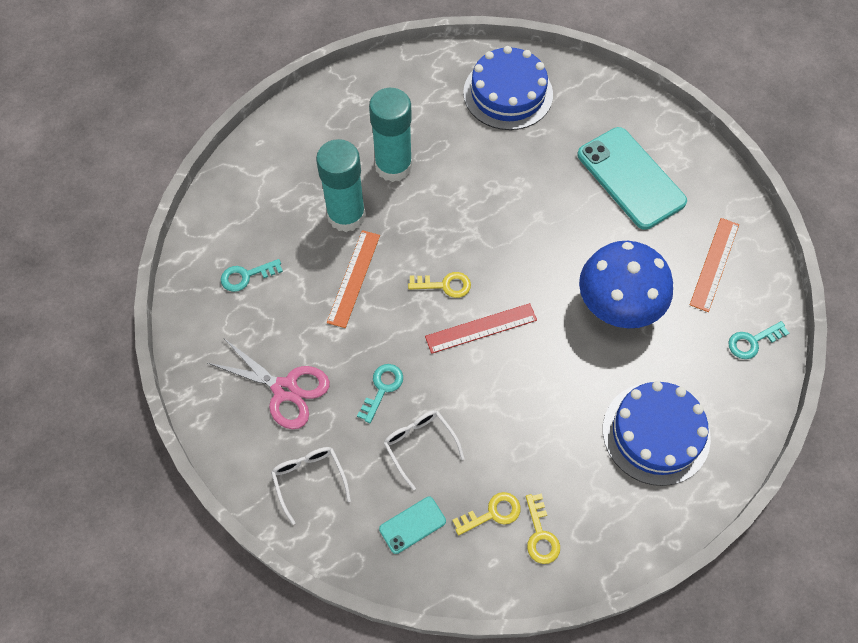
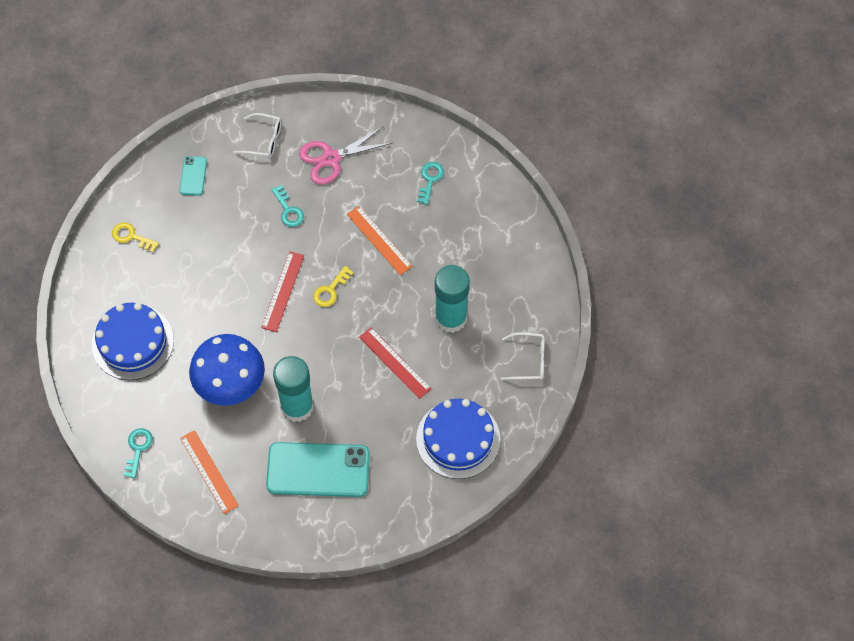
camera: 125 degrees right, 0 degrees up
(346, 215) = (432, 264): turquoise glue stick -> turquoise glue stick (297, 406)
(419, 445) = (236, 208): white glasses -> white glasses (528, 360)
(476, 183) = (395, 362): none -> red ruler
(492, 513) = (164, 220): yellow key -> none

